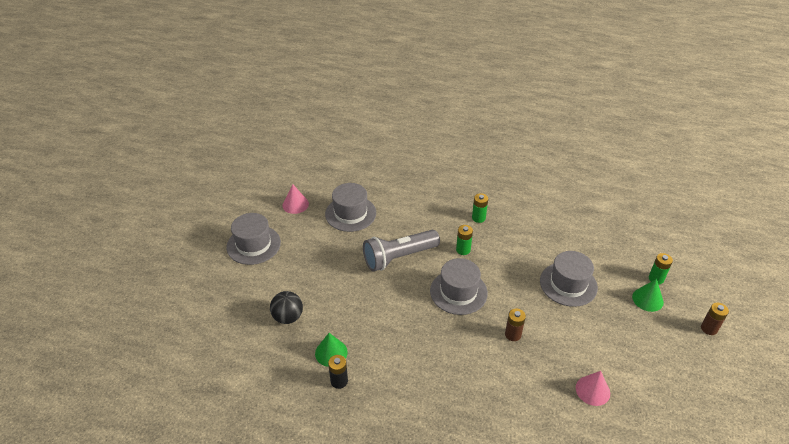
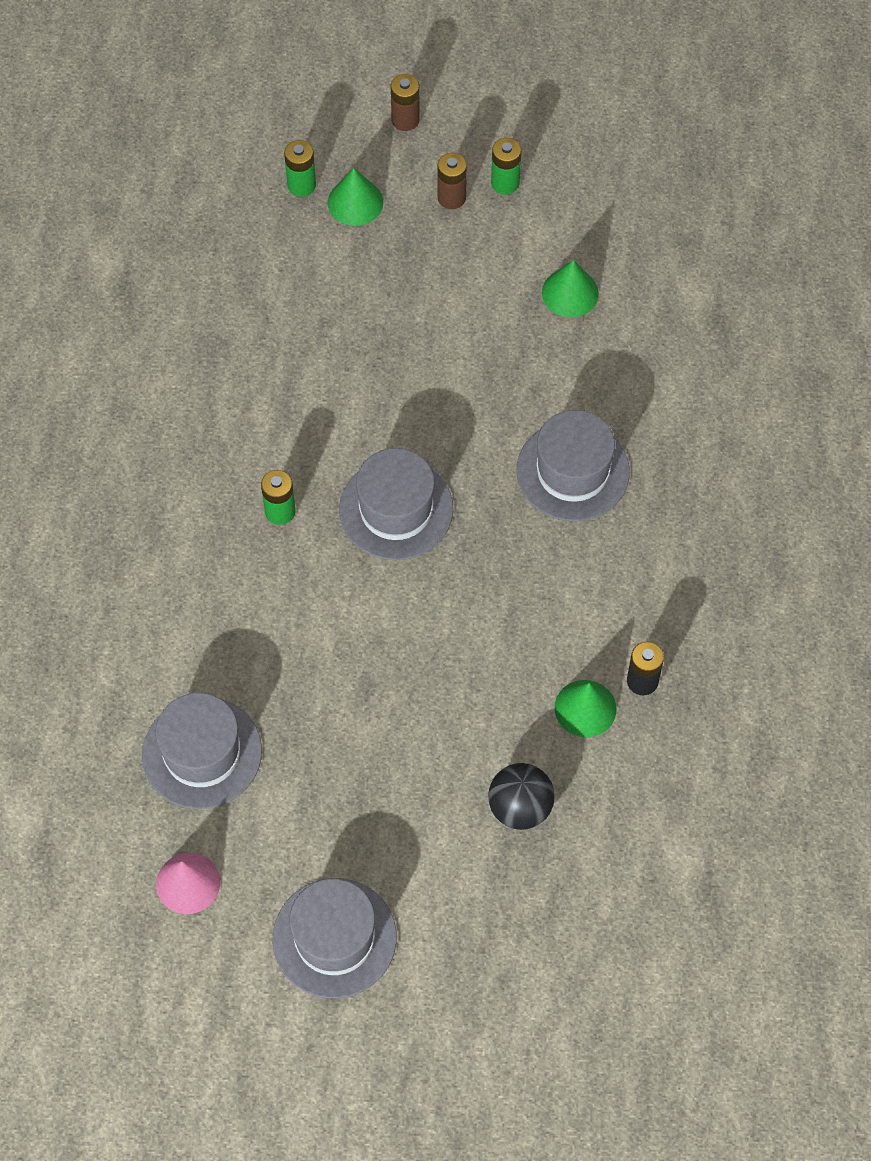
camera: 100 degrees left, 20 degrees up
(398, 257) = (322, 630): grey flashlight -> none
(478, 218) = (179, 490): green battery -> green battery (505, 183)
(513, 334) = (480, 412): brown battery -> brown battery (451, 198)
(568, 284) = (341, 325): grey hat -> grey hat (572, 471)
(592, 390) = (570, 293): pink cone -> green cone

